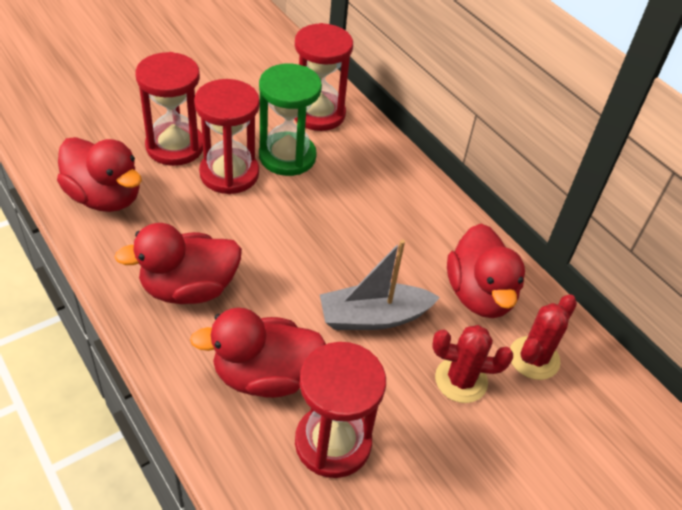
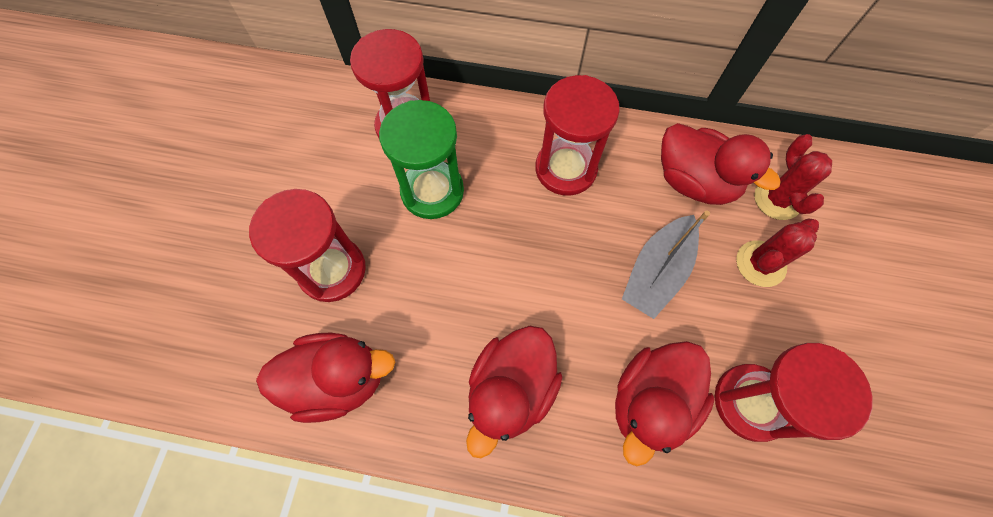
camera: 40 degrees left, 20 degrees up
(229, 174) = (409, 252): red hourglass -> red hourglass (565, 169)

